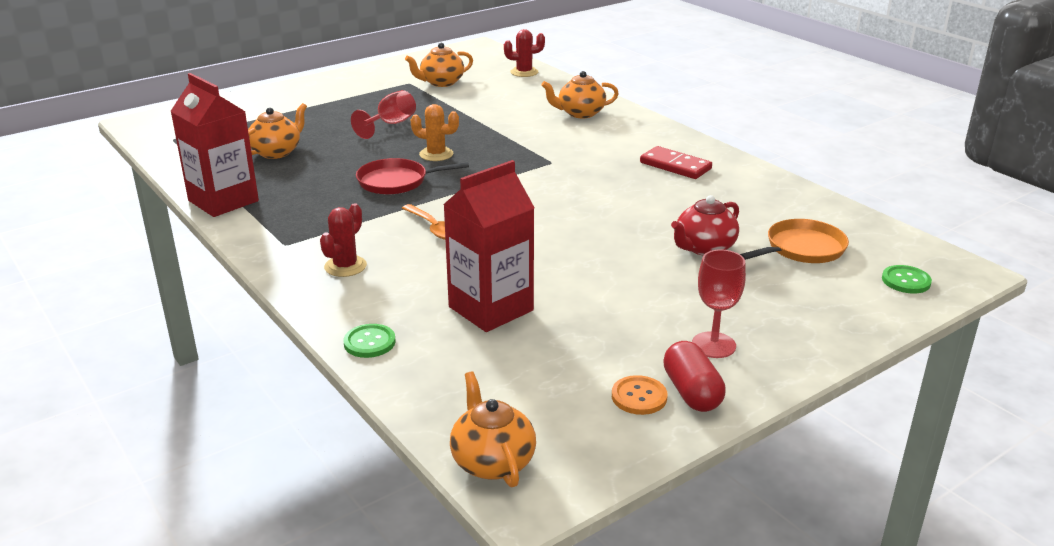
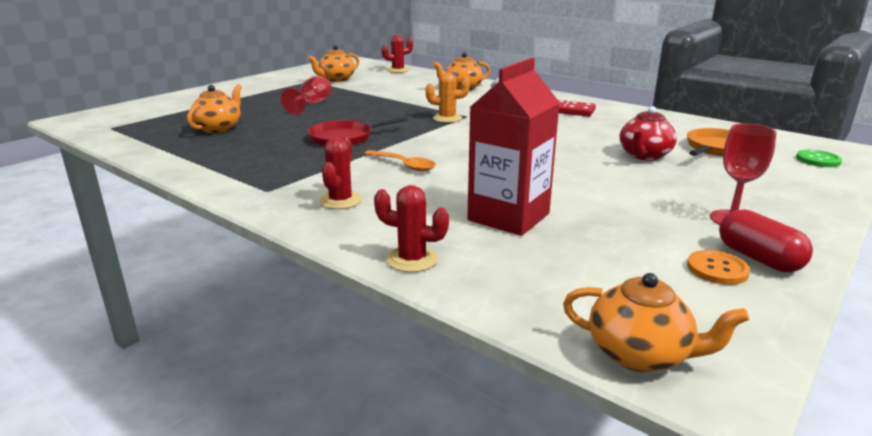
camera: 15 degrees left, 5 degrees down
(223, 201) = (184, 165): red carton -> none
(369, 342) = (412, 259): green button -> red cactus
(436, 154) = (366, 119): orange cactus -> orange cactus (447, 118)
(492, 461) = (640, 354): orange teapot -> orange teapot turned 150 degrees clockwise

